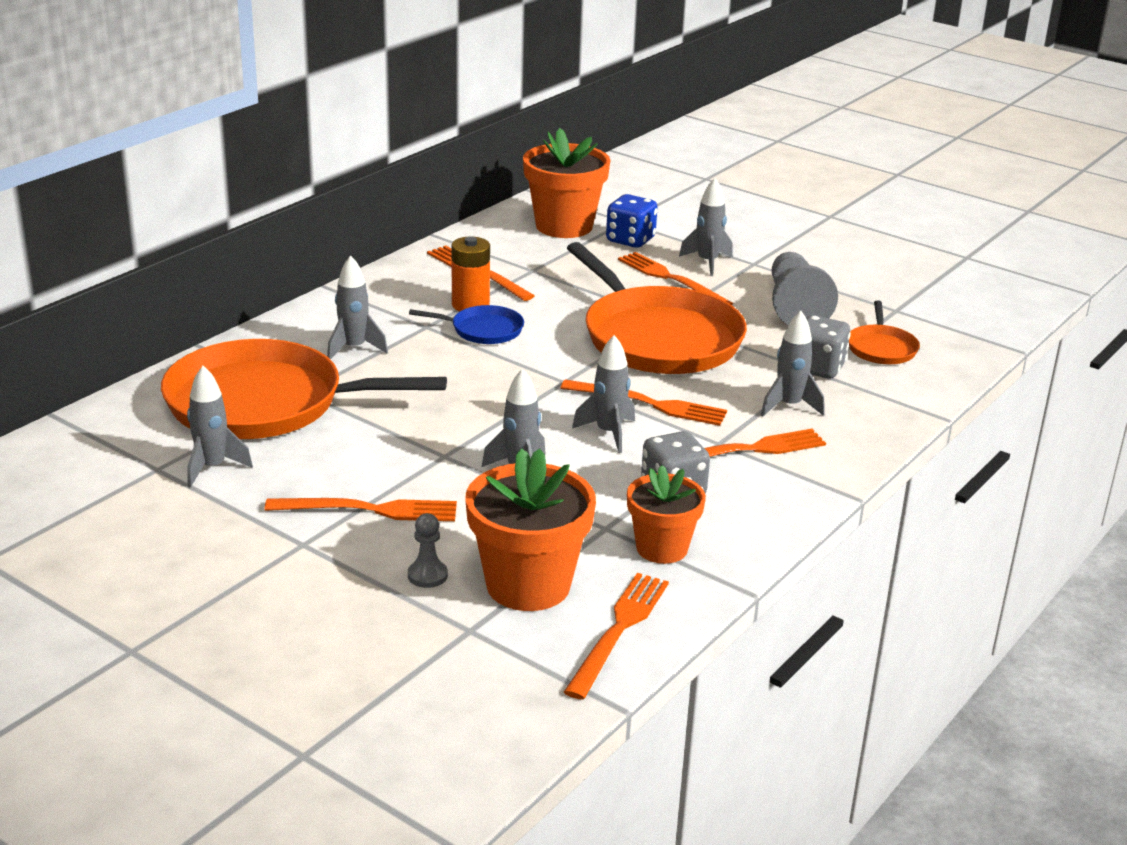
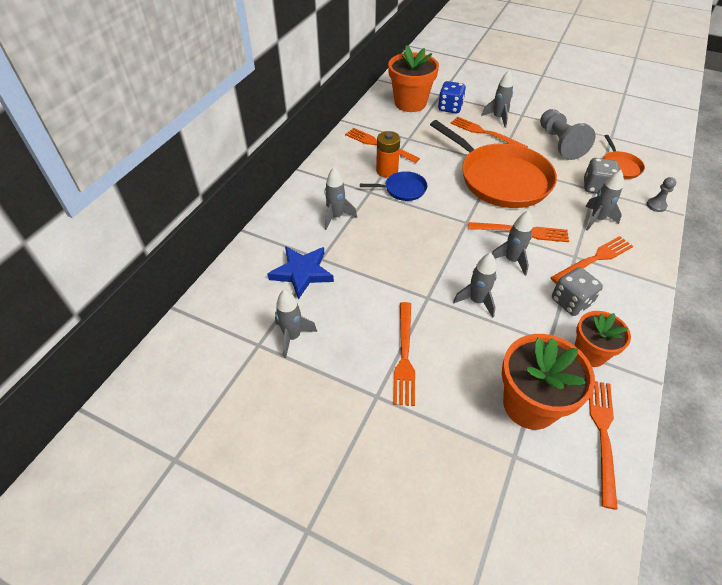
camera: 10 degrees left, 20 degrees up
(264, 403) = (302, 273): orange pan -> blue star
(369, 510) = (404, 355): orange fork -> orange fork turned 105 degrees clockwise
(427, 575) = (466, 409): grey pawn -> grey pawn (656, 205)

